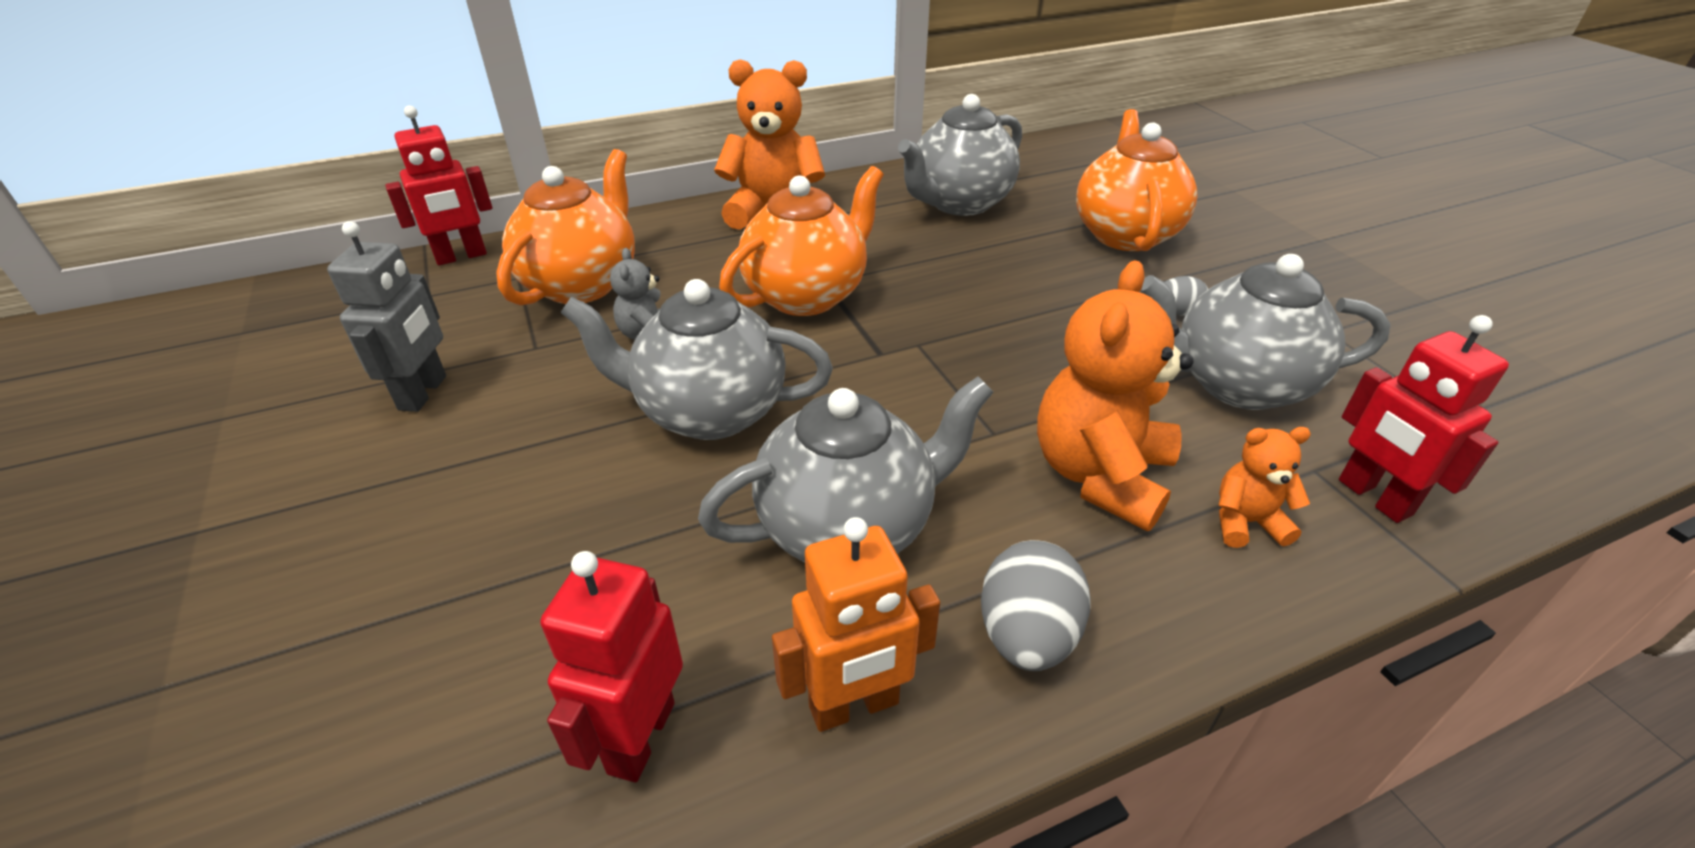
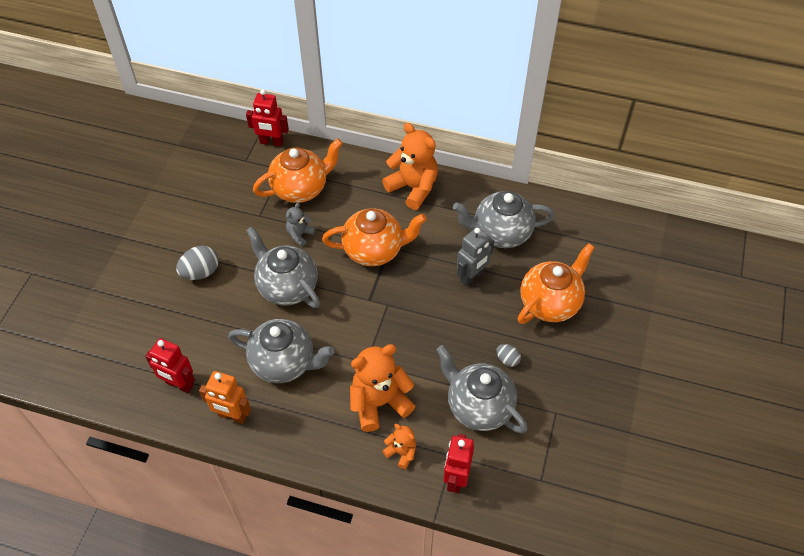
camera: 40 degrees right, 15 degrees up
(424, 393) = (211, 216): grey robot -> grey robot (472, 276)
(640, 737) = (179, 384): red robot -> red robot turned 120 degrees counterclockwise
(1026, 635) = (293, 432): grey egg -> grey egg (200, 272)

